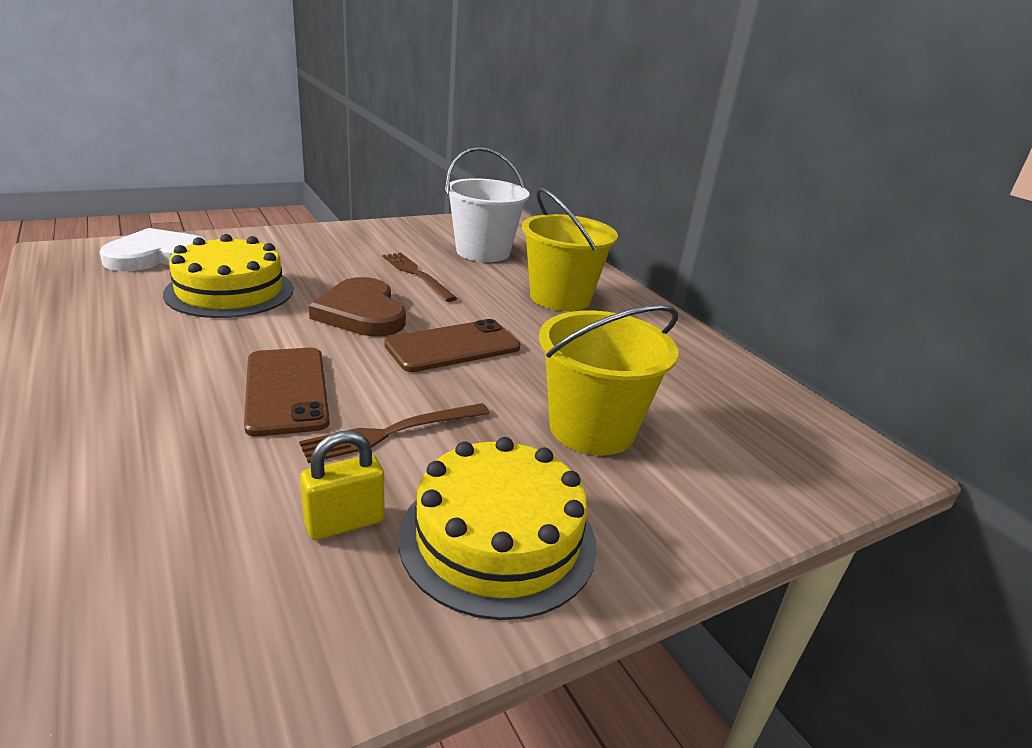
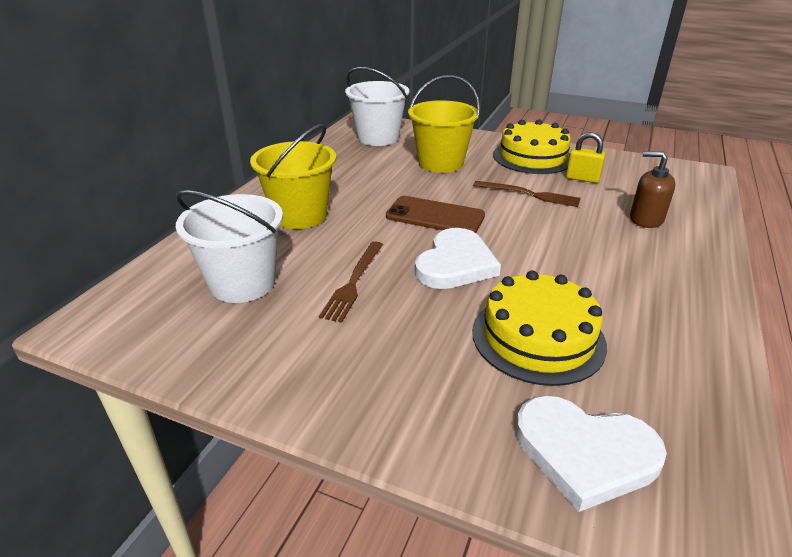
camera: 125 degrees left, 5 degrees up
(168, 472) = (646, 219): none -> brown soap dispenser
(286, 390) = (563, 232): brown phone -> none
(361, 313) = (455, 264): brown heart -> white heart
(760, 432) = (378, 138): none -> white bucket

